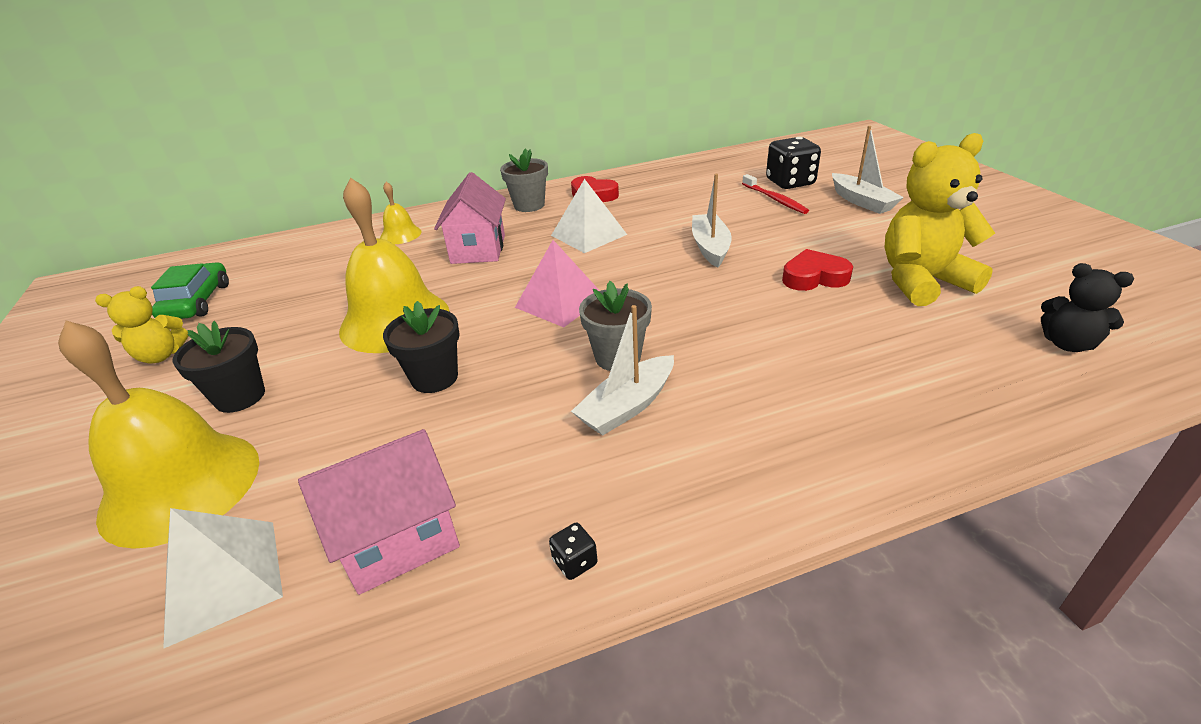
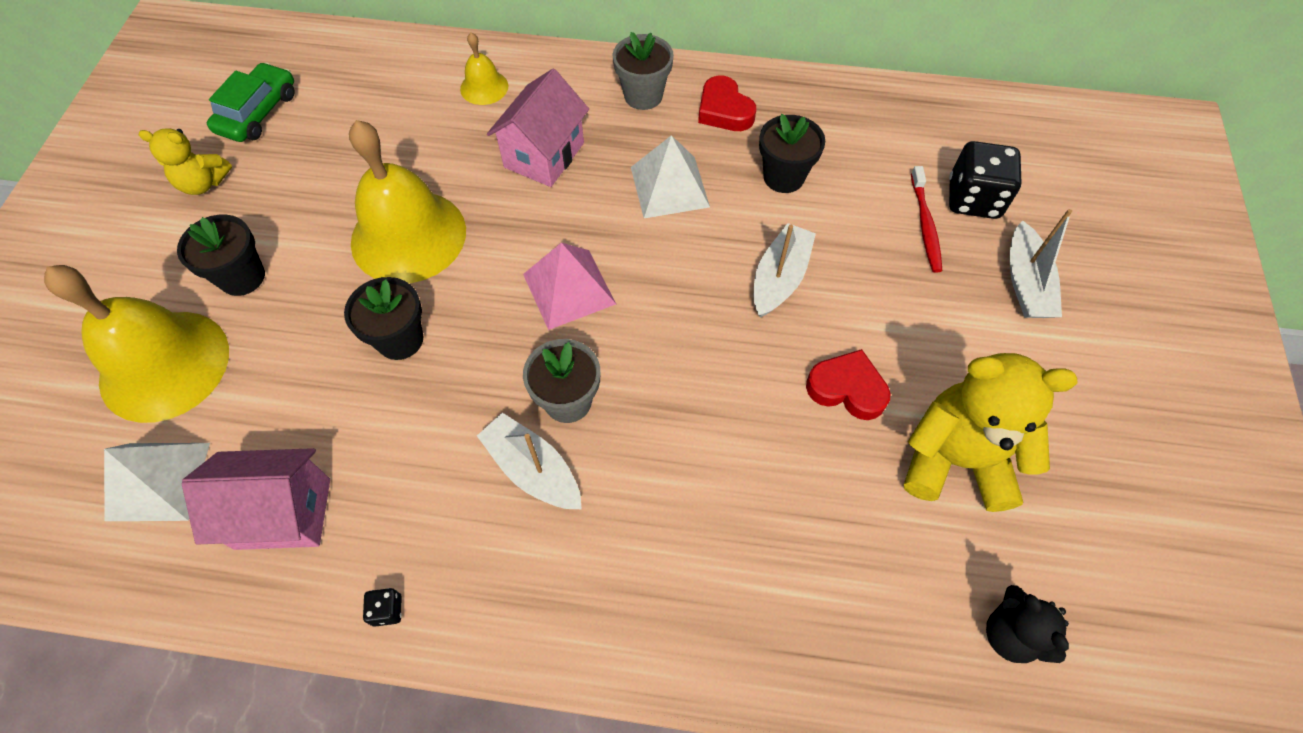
camera: 25 degrees right, 25 degrees up
(627, 406) = (533, 470): white boat -> white boat turned 60 degrees clockwise
(663, 208) = (783, 177): none -> black flower pot

